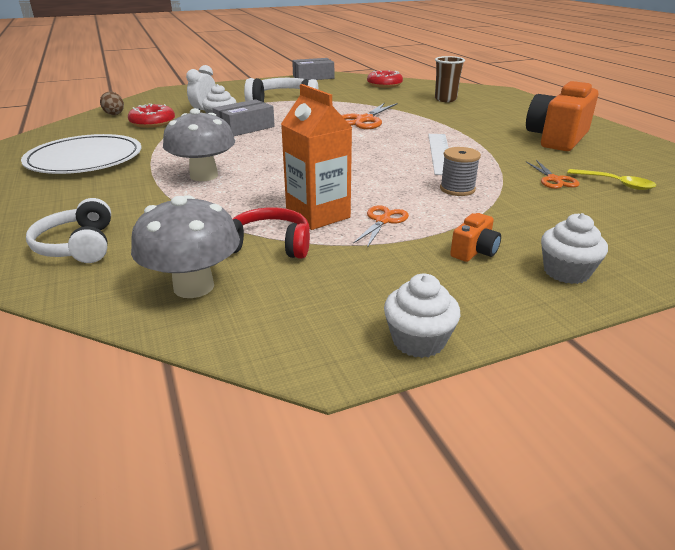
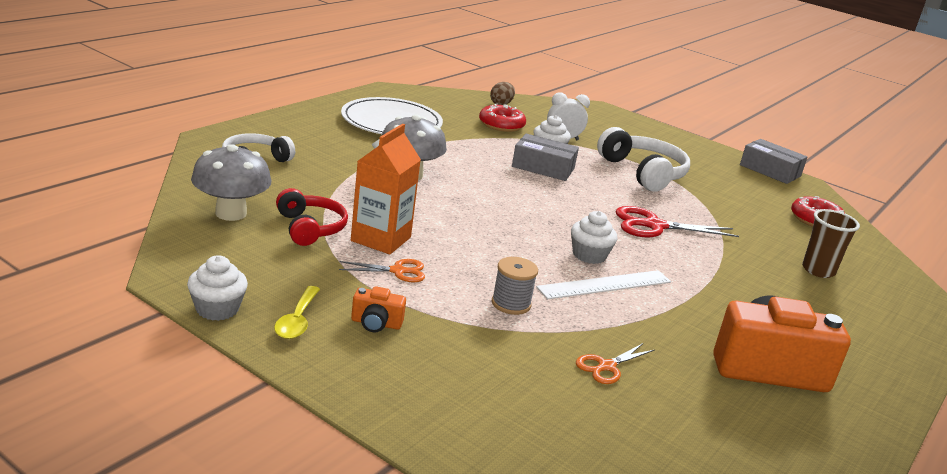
camera: 55 degrees right, 5 degrees down
(364, 120) = (653, 226): orange scissors -> red scissors
(566, 272) = (374, 376): white cupcake -> white cupcake (589, 255)
(615, 184) = (644, 414): yellow spoon -> yellow spoon (297, 320)

